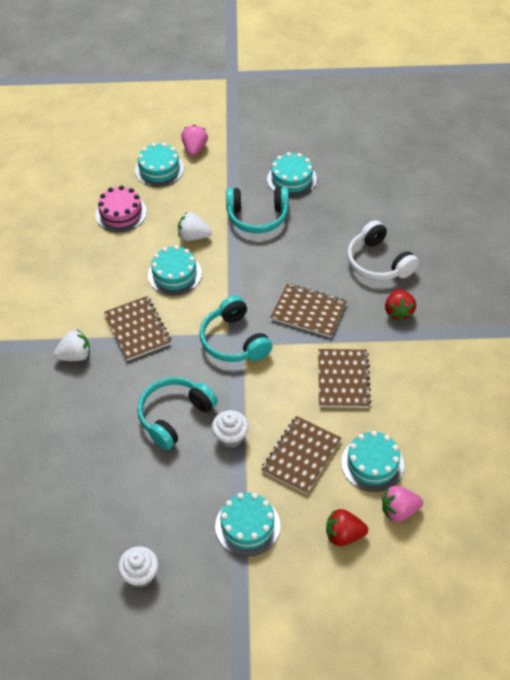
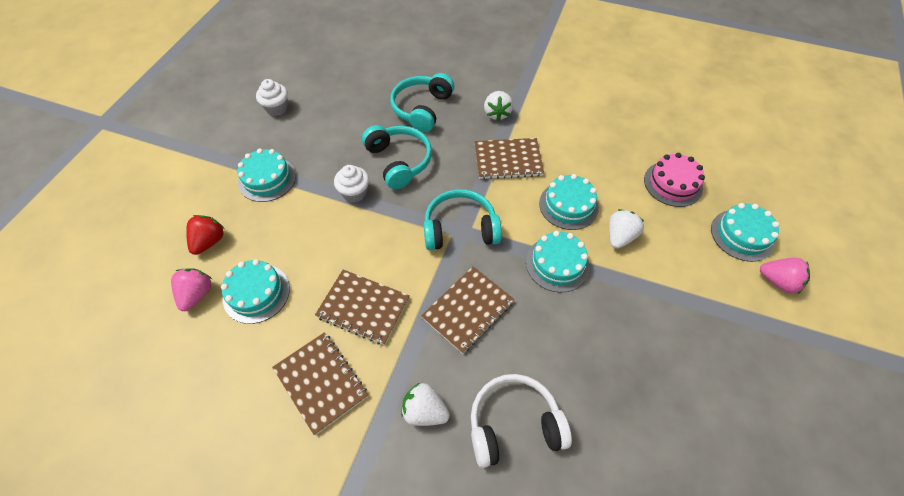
camera: 110 degrees right, 5 degrees up
(257, 217) = (636, 311): turquoise headphones -> turquoise headphones (422, 109)
(291, 179) = (701, 377): turquoise cake -> turquoise cake (557, 264)
(301, 456) = (303, 238): brown notebook -> brown notebook (321, 382)
(398, 311) = (424, 411): red strawberry -> white strawberry

